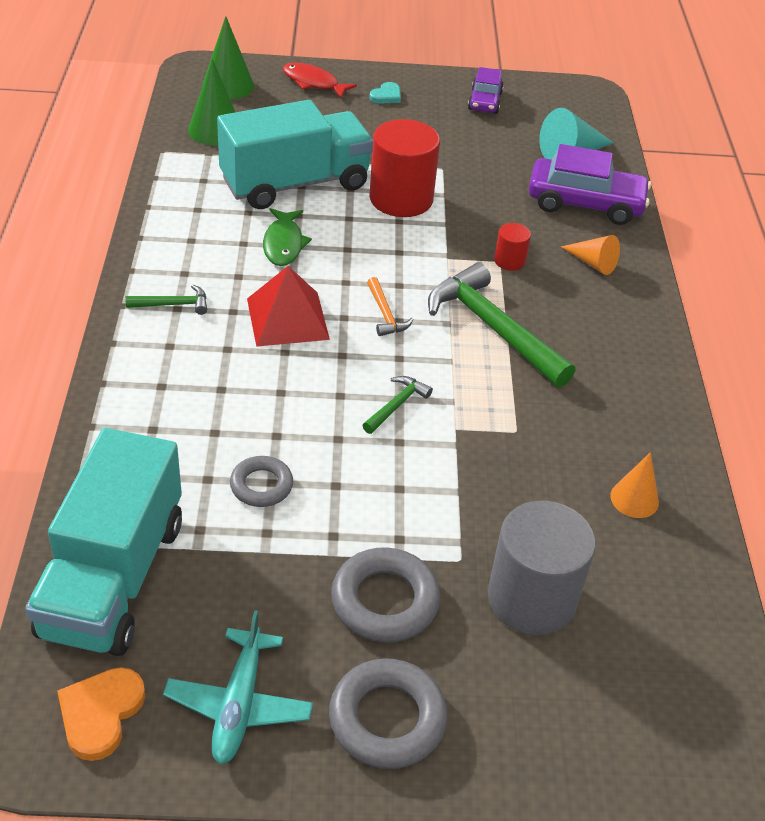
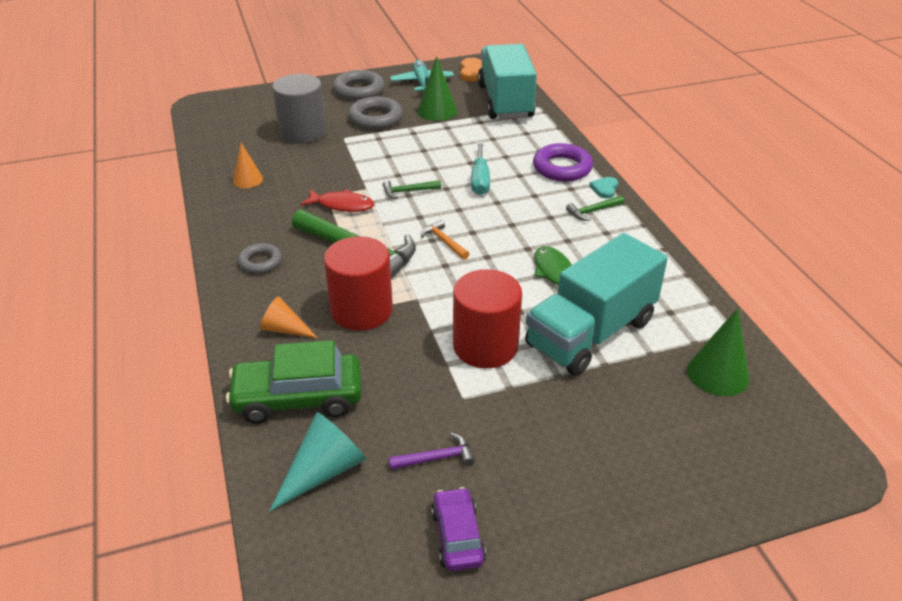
camera: 165 degrees right, 5 degrees down
(149, 385) = (562, 168): none -> purple ring
(228, 85) = (771, 446): green cone -> green cone (437, 111)
(261, 485) = (463, 142): grey ring -> grey ring (260, 262)
(283, 396) = (480, 180): none -> turquoise screwdriver
(288, 318) = (510, 222): red pyramid -> none
(313, 83) = (686, 490): red fish -> red fish (342, 205)
(386, 96) = (585, 498): turquoise heart -> turquoise heart (604, 189)
(396, 405) = (408, 191): green hammer -> green hammer turned 60 degrees clockwise
(482, 139) = (436, 458): none -> purple hammer
(509, 261) = (361, 310): red cylinder -> red cylinder, size x2.13
(585, 203) = (298, 398): purple car -> green car

